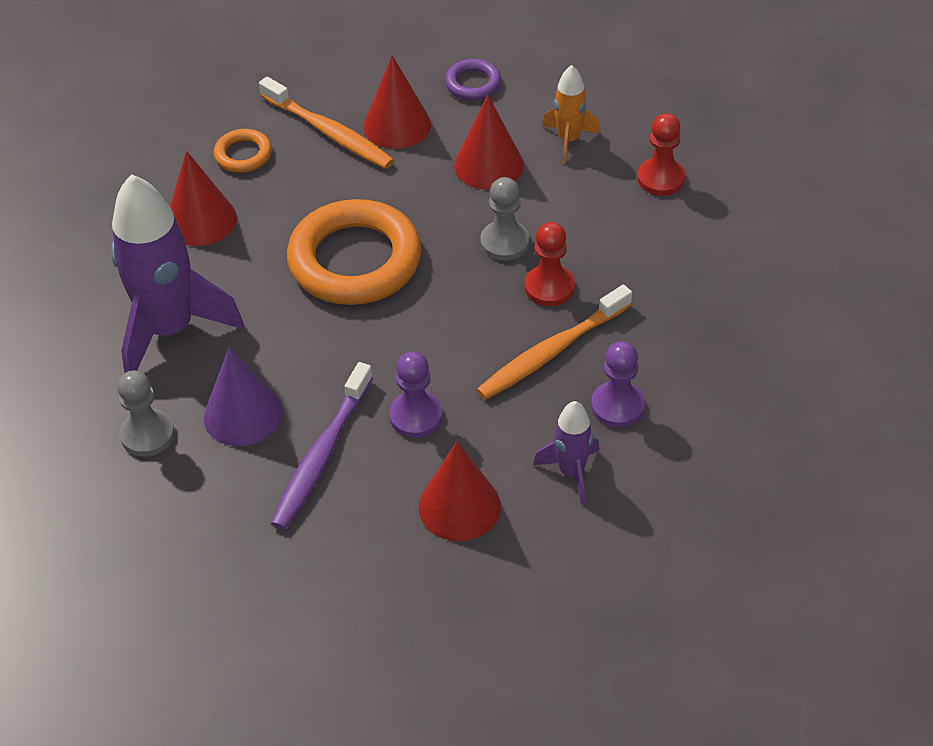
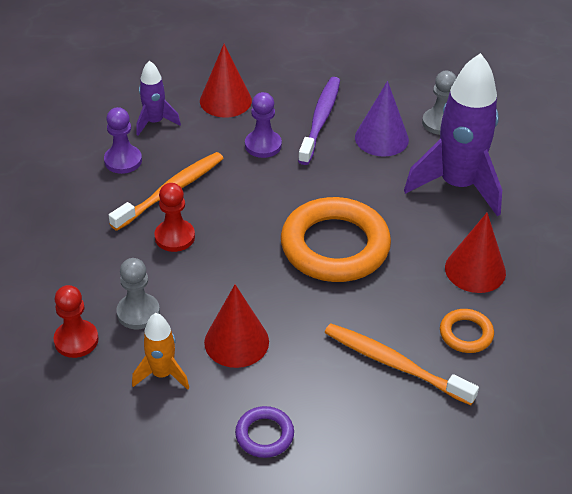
camera: 170 degrees right, 5 degrees down
(397, 125) = (331, 378): red cone -> none
(504, 242) = (214, 270): grey pawn -> grey pawn (138, 313)

